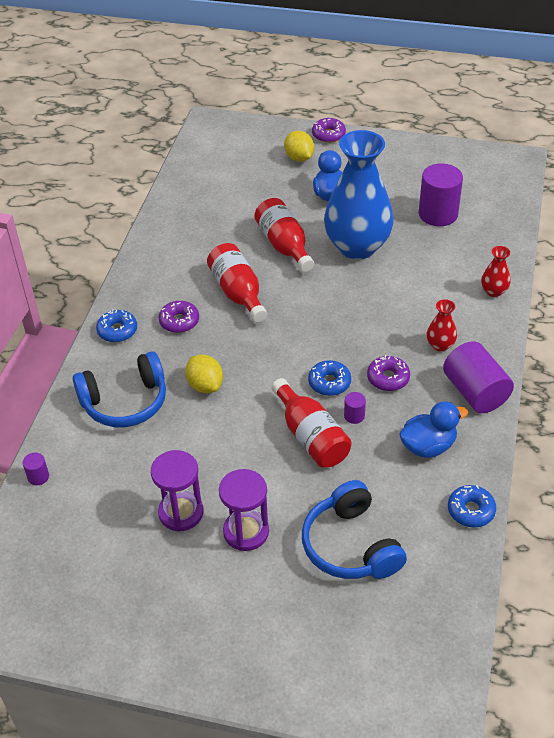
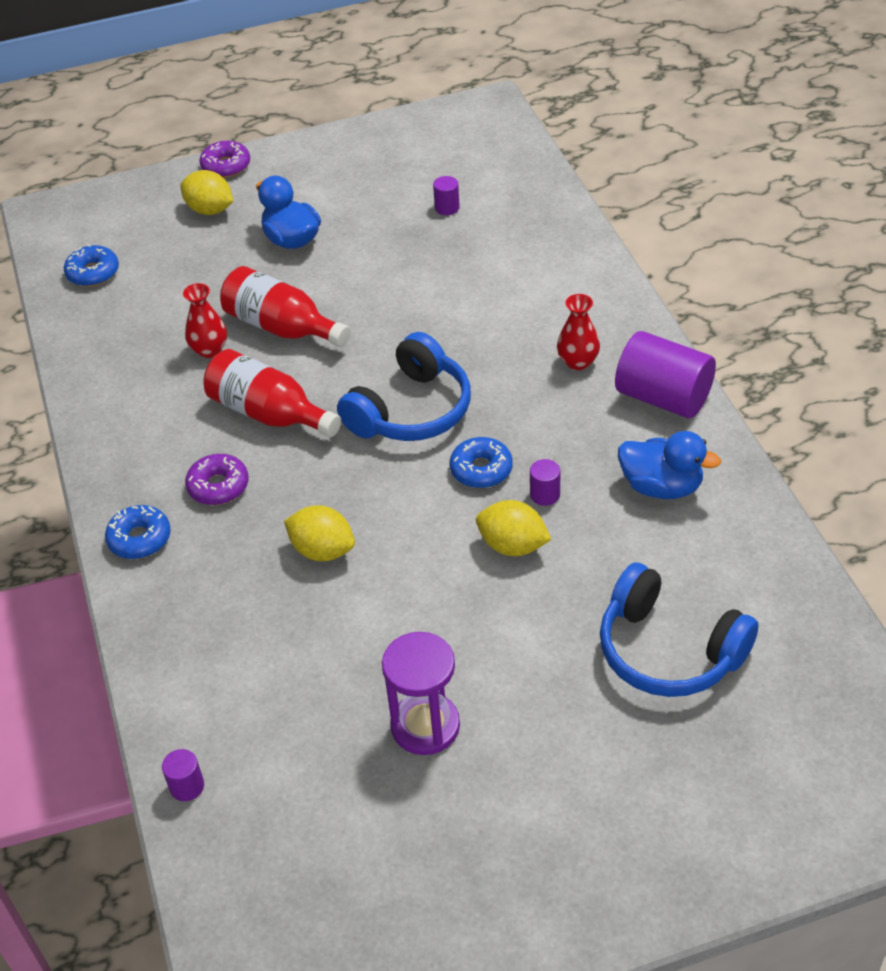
camera: 30 degrees left, 0 degrees up
(125, 402) = (229, 625): blue headphones -> blue headphones (411, 410)
(246, 532) = (529, 704): purple hourglass -> none
(311, 436) = (513, 546): red bottle -> yellow lemon
(357, 246) = (378, 289): blue vase -> none
(388, 378) = (548, 430): purple donut -> none
(428, 446) = (661, 486): blue duck -> blue duck turned 75 degrees clockwise
(438, 214) = (447, 208): purple cylinder -> purple cylinder, size x0.44
(471, 510) = (770, 536): blue donut -> blue donut (93, 273)
(493, 291) = (588, 271): red vase -> red vase (209, 350)

